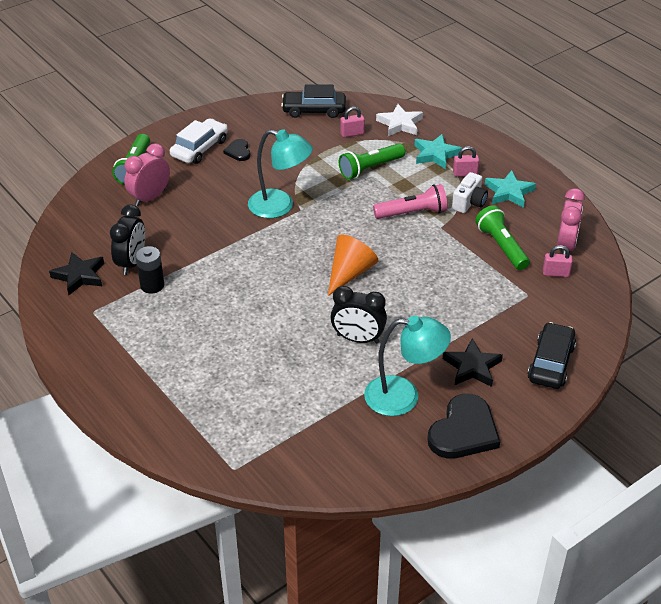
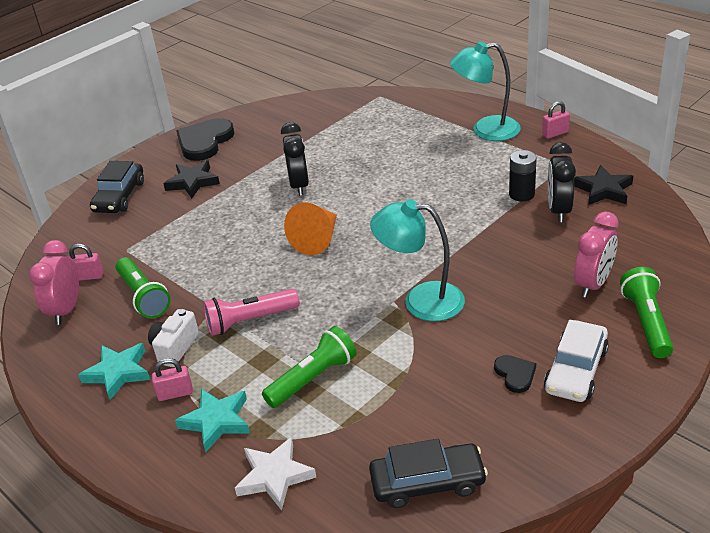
camera: 175 degrees right, 5 degrees down
(352, 134) = (351, 440): pink padlock -> pink padlock (555, 133)
(358, 339) = (299, 185): black clock -> black clock turned 75 degrees clockwise
(403, 396) = (254, 154): turquoise lamp -> turquoise lamp (486, 130)

